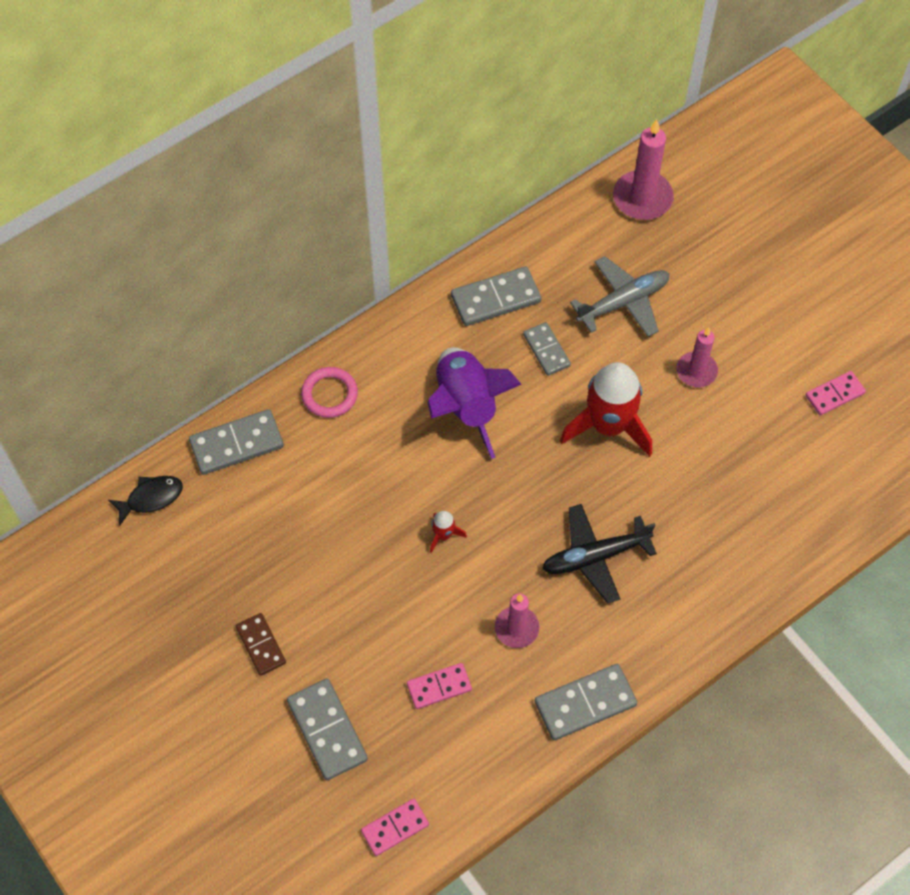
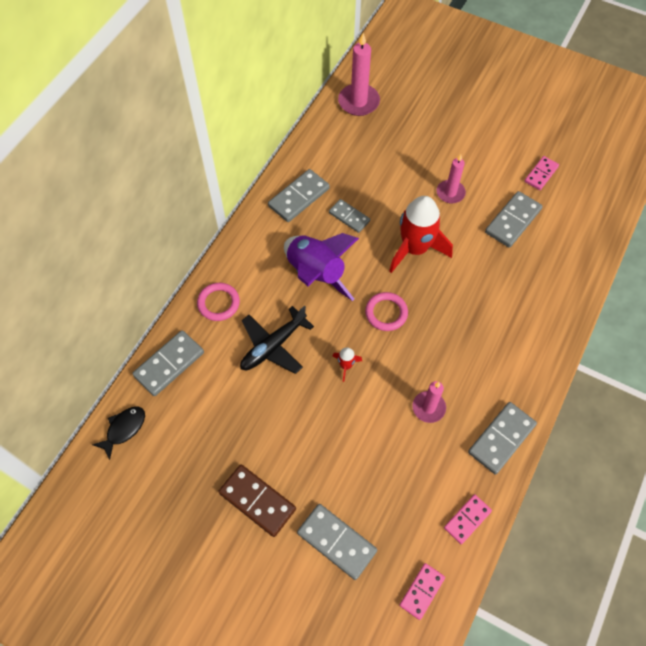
camera: 25 degrees left, 0 degrees up
(260, 645) = (257, 501): brown domino -> brown domino, size x1.55
(439, 687) = (398, 473): pink domino -> pink domino (467, 519)
(527, 492) = (386, 313): none -> pink ring
(595, 556) = (453, 337): black plane -> black plane (273, 346)
(623, 302) = (382, 168): grey plane -> none
(758, 441) = (512, 221): none -> grey domino

